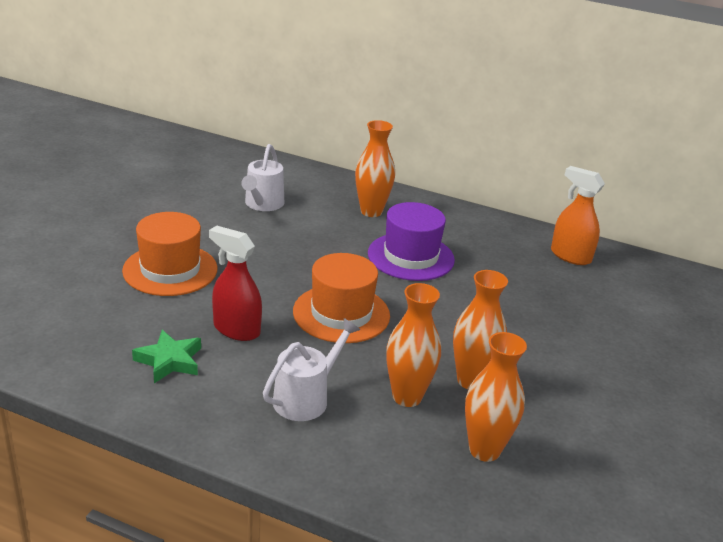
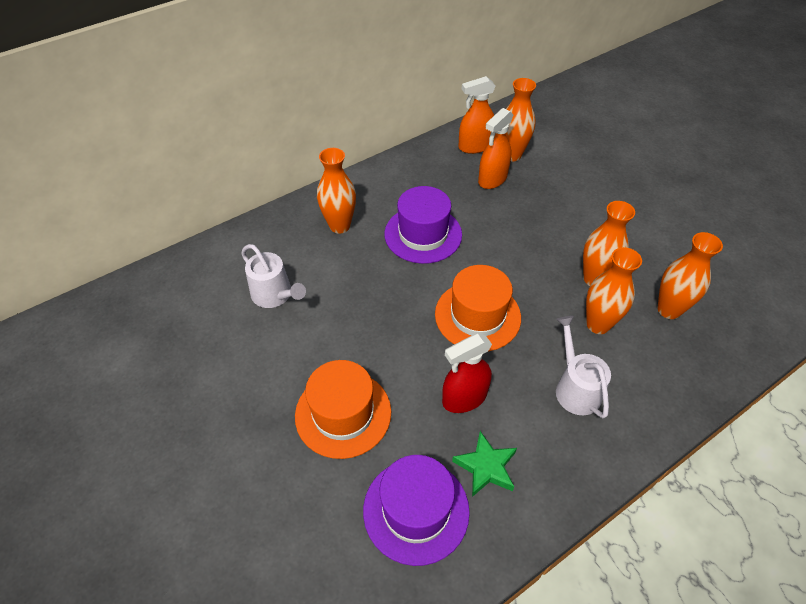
camera: 55 degrees left, 20 degrees up
(100, 332) = (416, 510): none -> purple hat
(536, 278) = (492, 179): none -> orange spray bottle
(589, 282) = (512, 155): none -> orange vase

